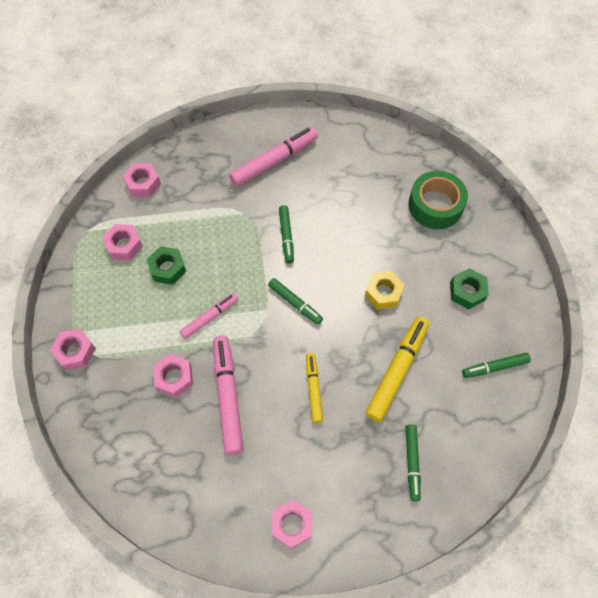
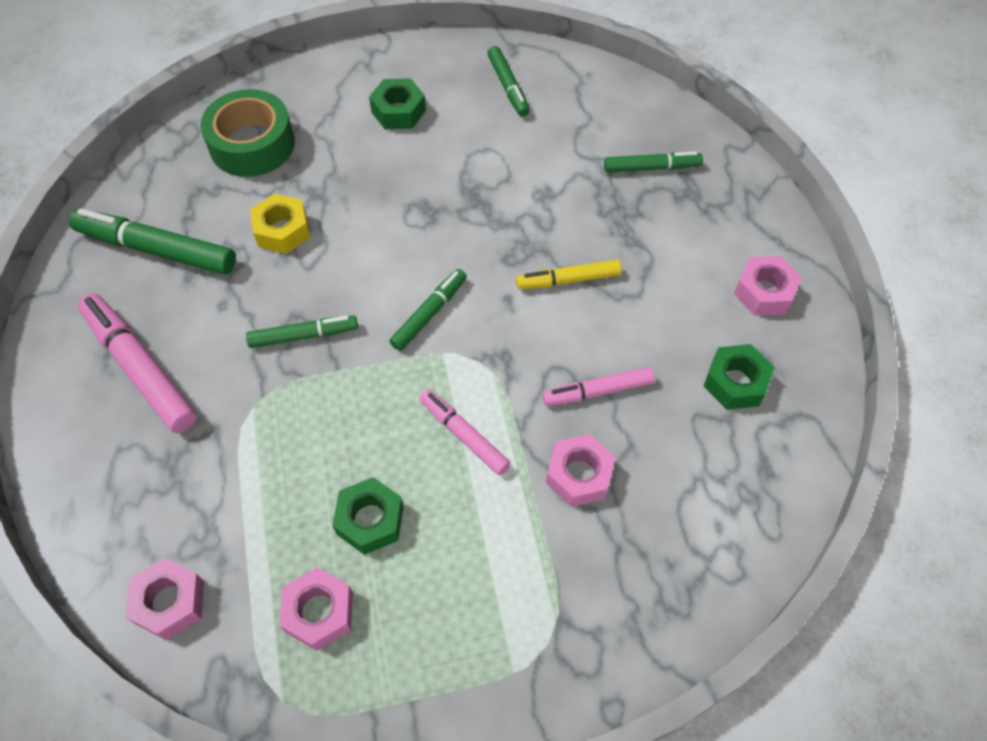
camera: 95 degrees left, 5 degrees down
(75, 351) = (553, 659): pink nut -> none
(222, 486) = (735, 382): none -> green nut
(228, 396) = (597, 391): pink marker -> pink marker, size x0.60
(353, 162) = (157, 250): none -> green marker
(383, 293) = (405, 203): yellow nut -> yellow nut (282, 230)
(397, 370) = (526, 185): yellow marker -> none

